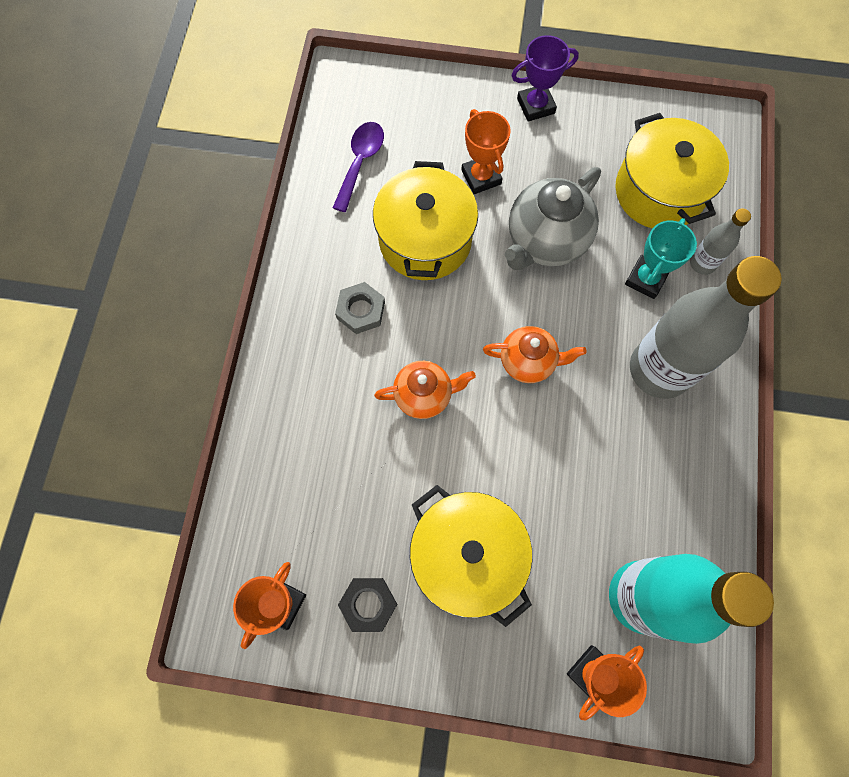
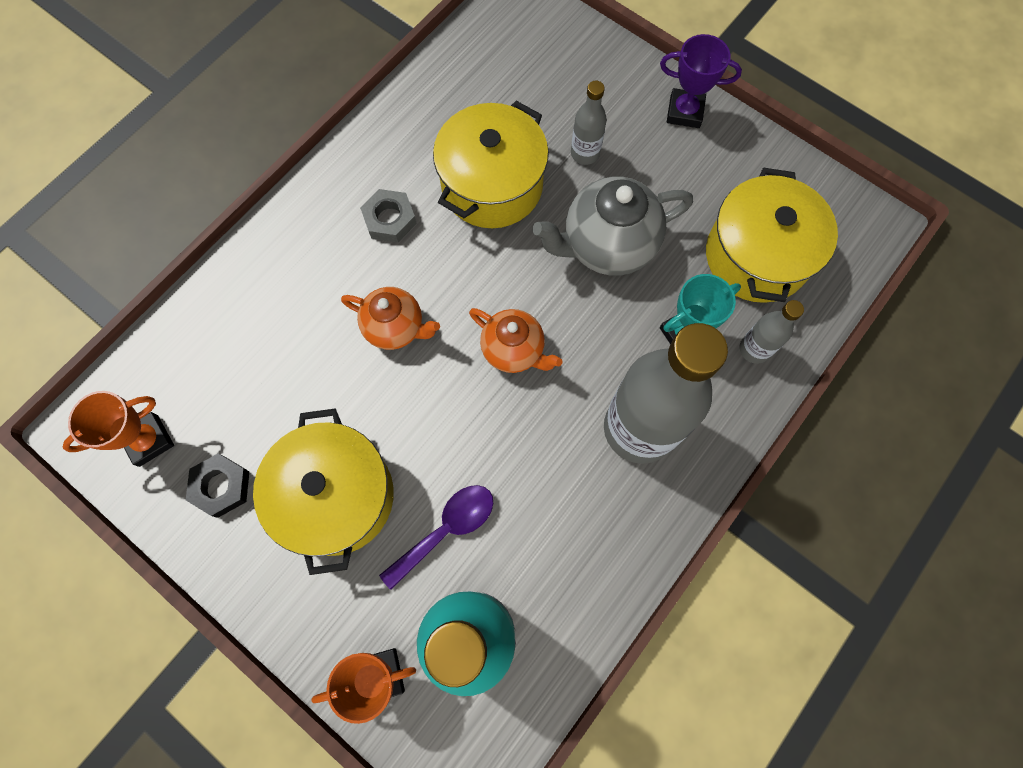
camera: 30 degrees right, 0 degrees up
(360, 163) = (479, 84): purple spoon -> purple spoon (446, 530)
(481, 177) = (585, 153): orange trophy -> grey bottle

